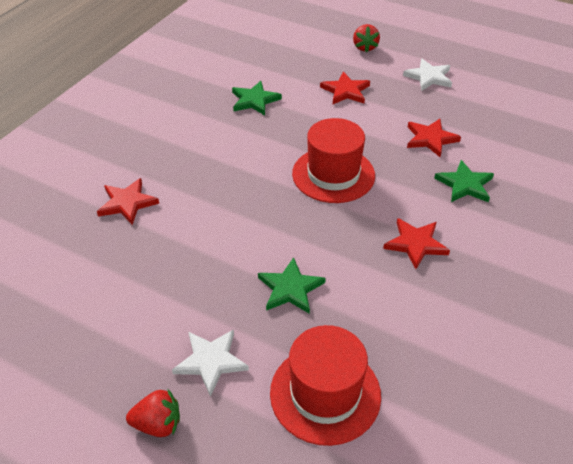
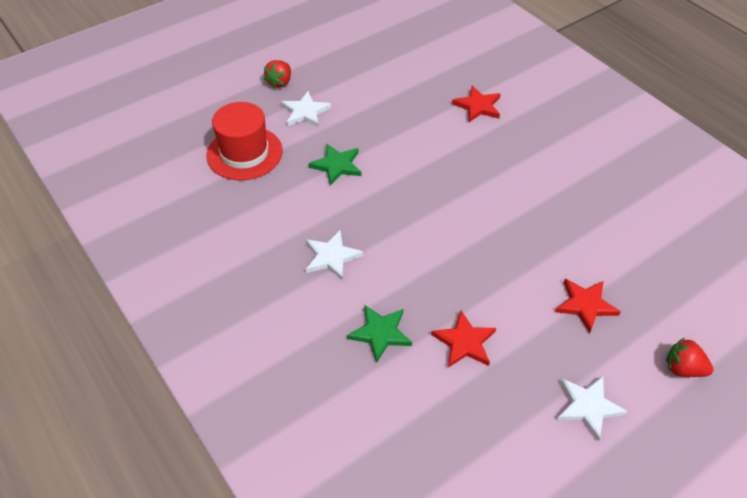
camera: 115 degrees right, 5 degrees up
(254, 100) = (594, 221): green star -> none
(333, 174) = (448, 238): red hat -> none
(416, 244) = (331, 257): red star -> white star

